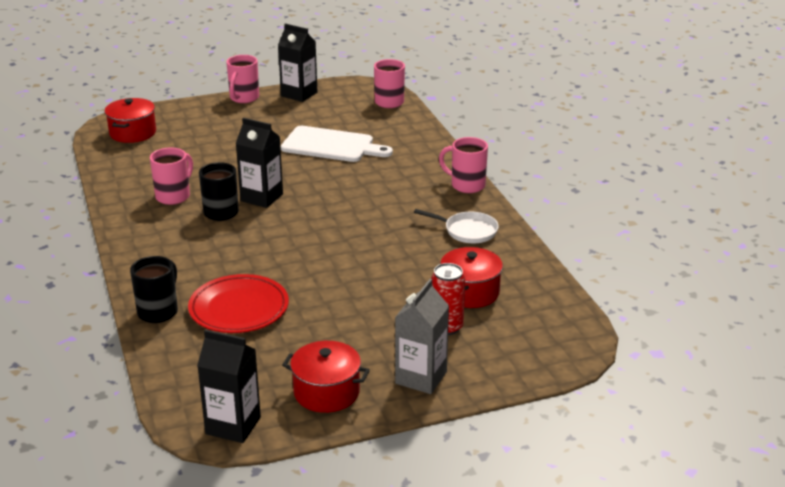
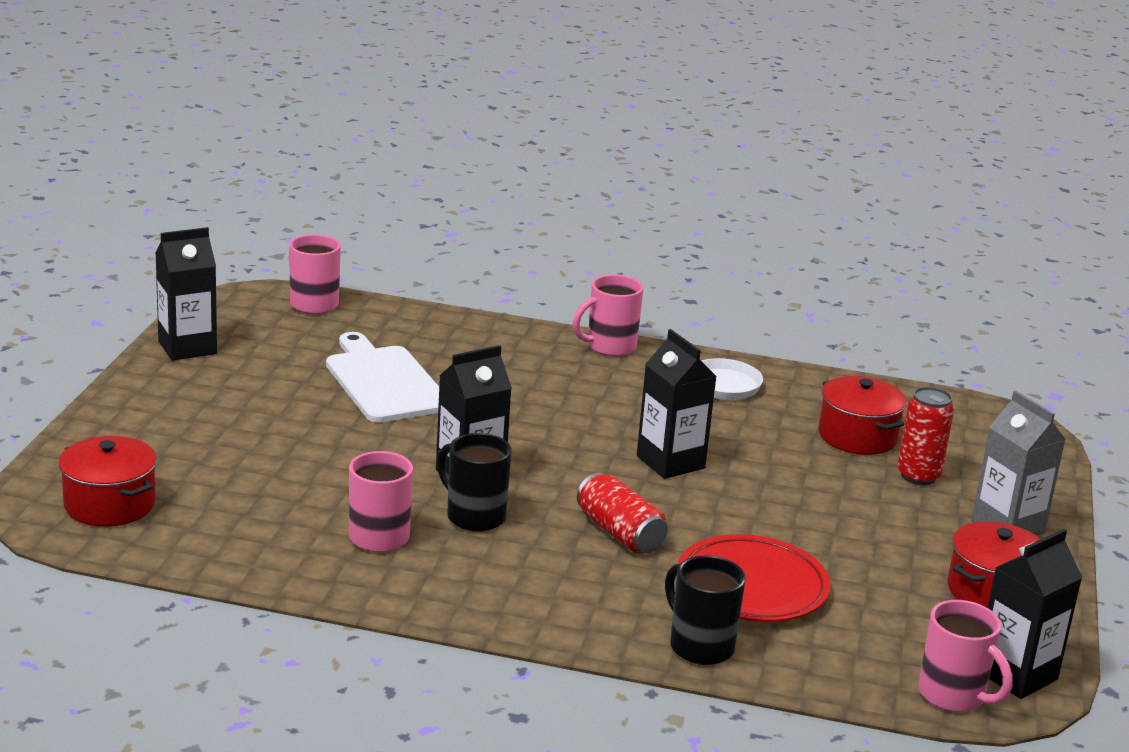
camera: 60 degrees left, 5 degrees down
(244, 98) = (132, 387): pink mug -> pink mug (953, 696)
(252, 254) = (620, 533): none -> red can
(331, 145) = (384, 382): white cutting board -> white cutting board turned 75 degrees counterclockwise
(351, 244) = (670, 462): none -> black carton

